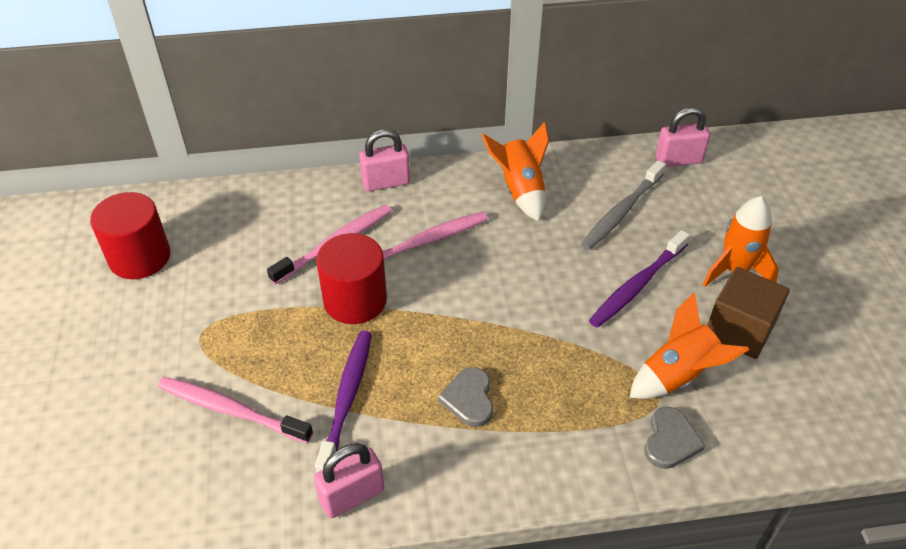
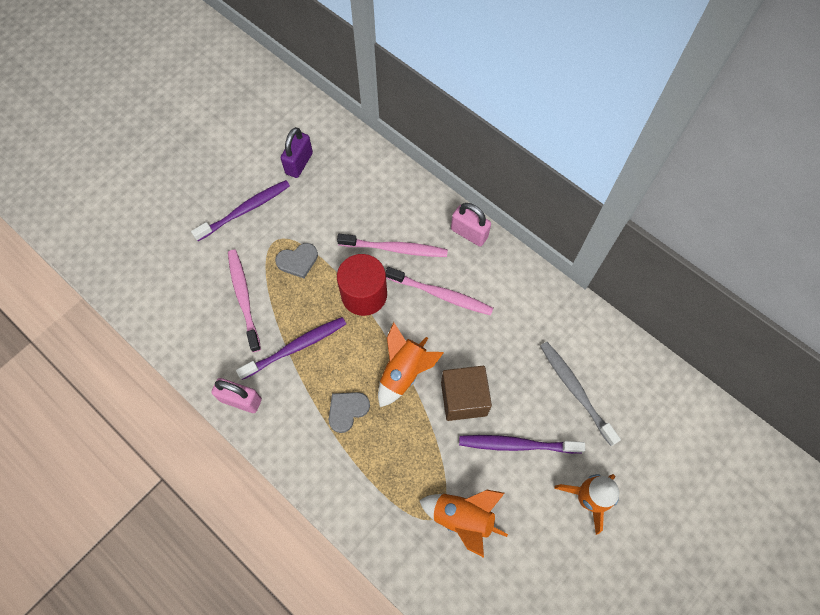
camera: 50 degrees right, 20 degrees up
(128, 339) = (245, 210): none -> purple toothbrush
(140, 257) = (299, 163): red cylinder -> purple padlock
(520, 190) = (536, 314): orange rocket -> orange rocket (404, 372)
(621, 212) = (575, 390): grey toothbrush -> grey toothbrush turned 60 degrees clockwise
(670, 440) = (409, 544): grey heart -> grey heart (298, 261)
(678, 160) = (665, 393): pink padlock -> none
(739, 330) = (534, 533): brown cube -> brown cube (463, 398)

